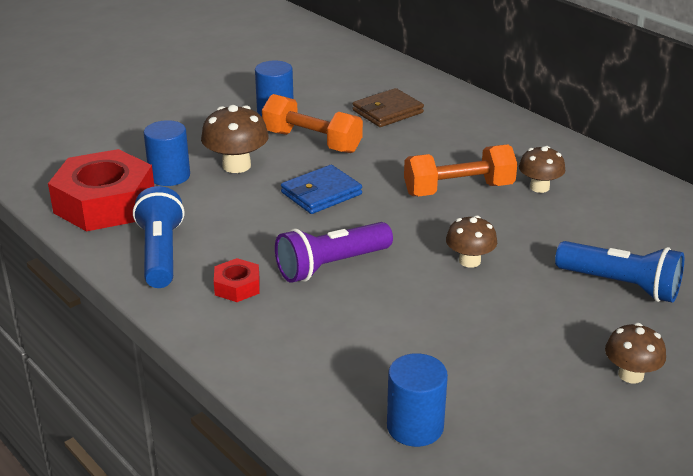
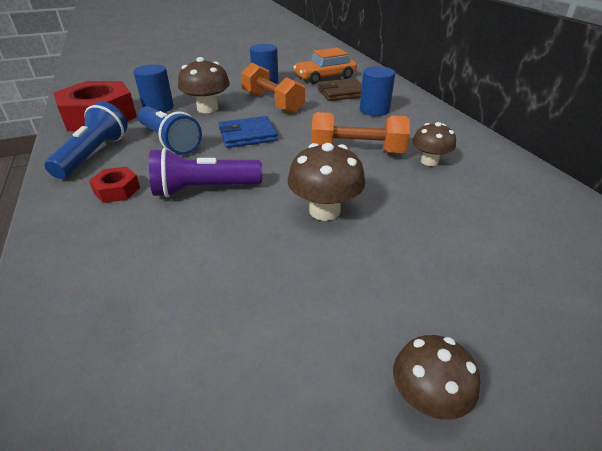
camera: 20 degrees right, 5 degrees up
(348, 89) = (325, 77): none -> orange car
(415, 427) = (120, 390): blue cylinder -> blue cylinder (374, 110)
(469, 261) = (324, 211): brown mushroom -> brown mushroom, size x1.50
(621, 285) = (467, 271): blue flashlight -> blue flashlight (170, 141)

